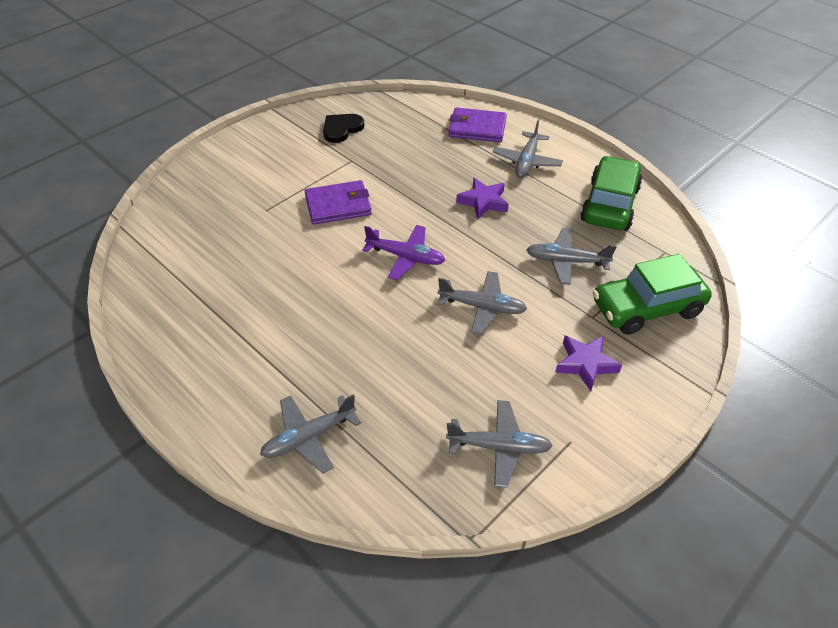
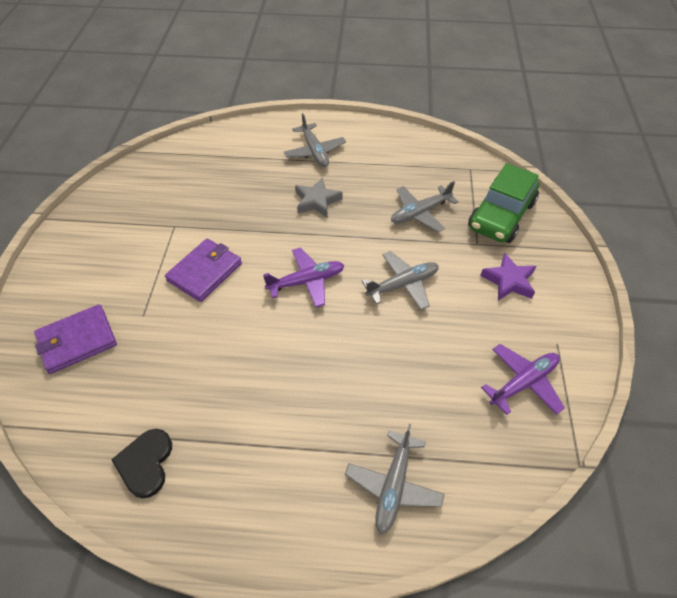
camera: 40 degrees left, 5 degrees up
(341, 129) = (135, 203): black heart -> black heart (146, 463)
(477, 128) = (250, 144): purple wallet -> purple wallet (77, 341)
(483, 202) = (317, 201): purple star -> grey star
(499, 447) = (523, 382): grey plane -> purple plane
(610, 204) = (403, 154): green car -> none

